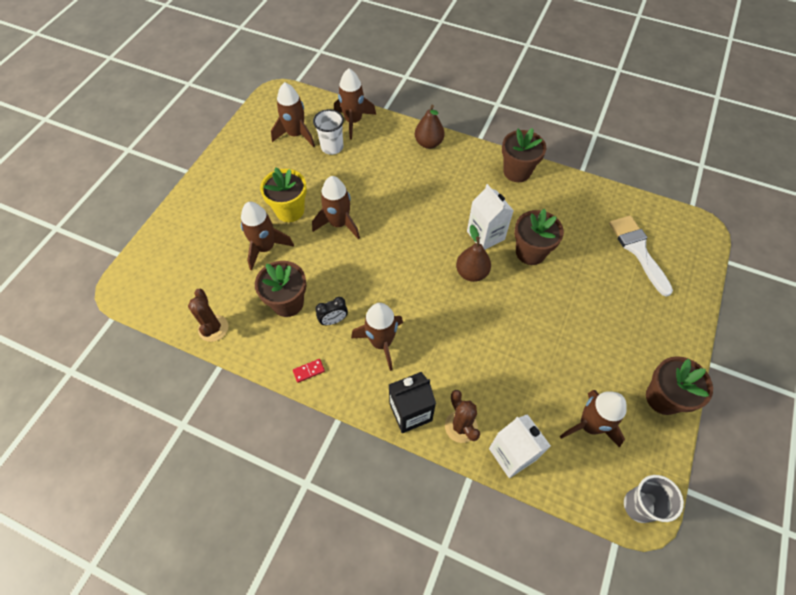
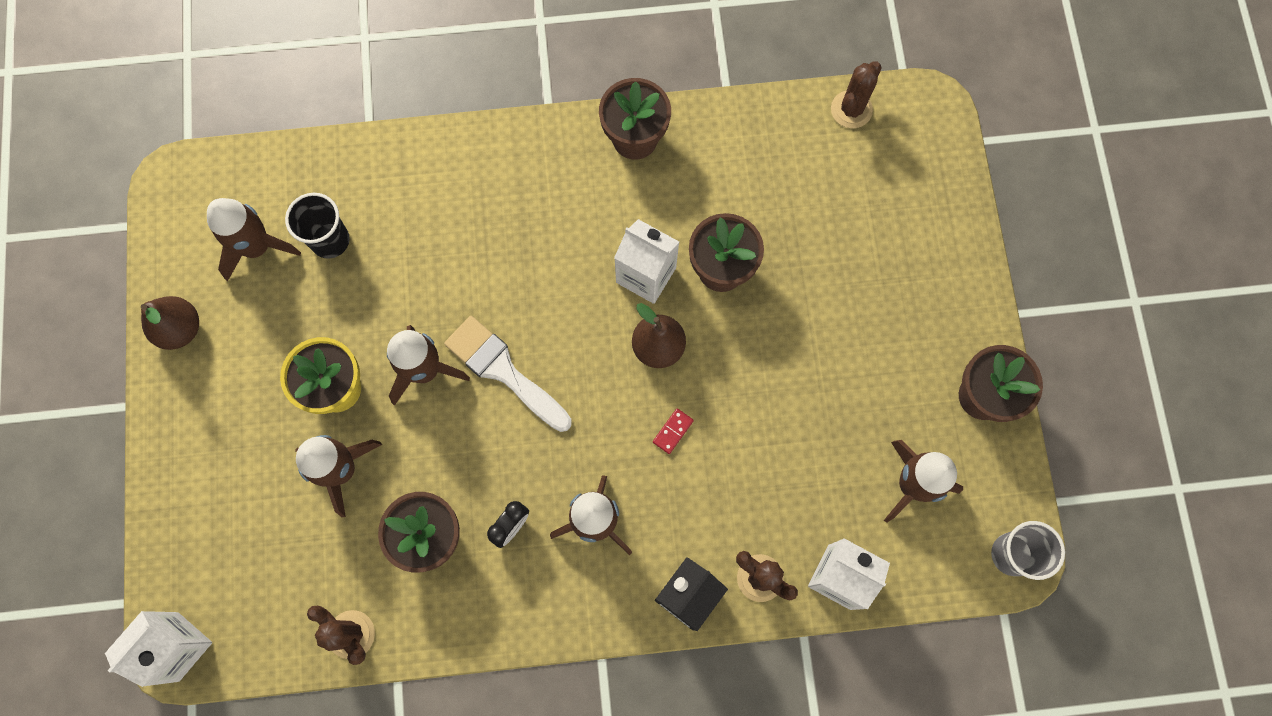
camera: 30 degrees left, 15 degrees up
(127, 287) = (178, 646): none -> white carton
(309, 371) = (523, 618): red domino -> red domino (673, 431)
(332, 147) = (330, 240): white cup -> black cup
(353, 121) = (334, 173): brown rocket -> none
(428, 143) = (476, 154): brown pear -> brown pear (180, 329)
(638, 250) = (862, 187): white brush -> white brush (503, 371)
(650, 211) = (851, 109): none -> brown cactus

